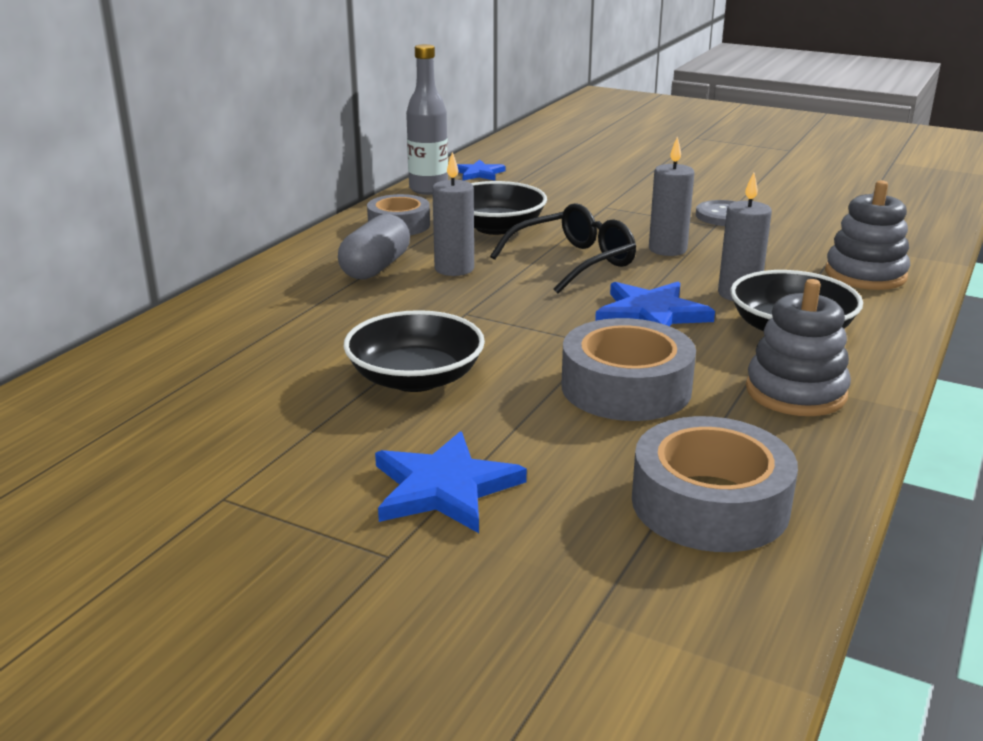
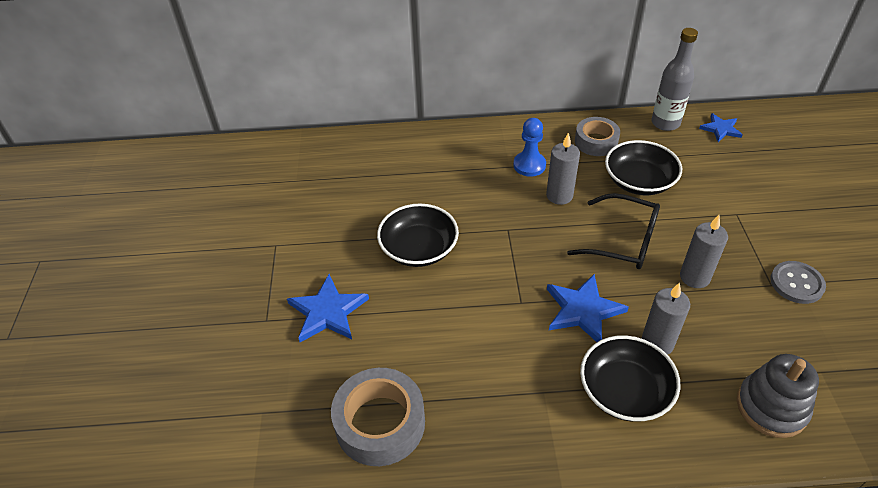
camera: 60 degrees right, 20 degrees up
(375, 267) = (529, 165): grey capsule -> blue pawn
(626, 387) = (476, 338): grey tape -> none
(795, 392) = (536, 422): grey stacking toy -> none

